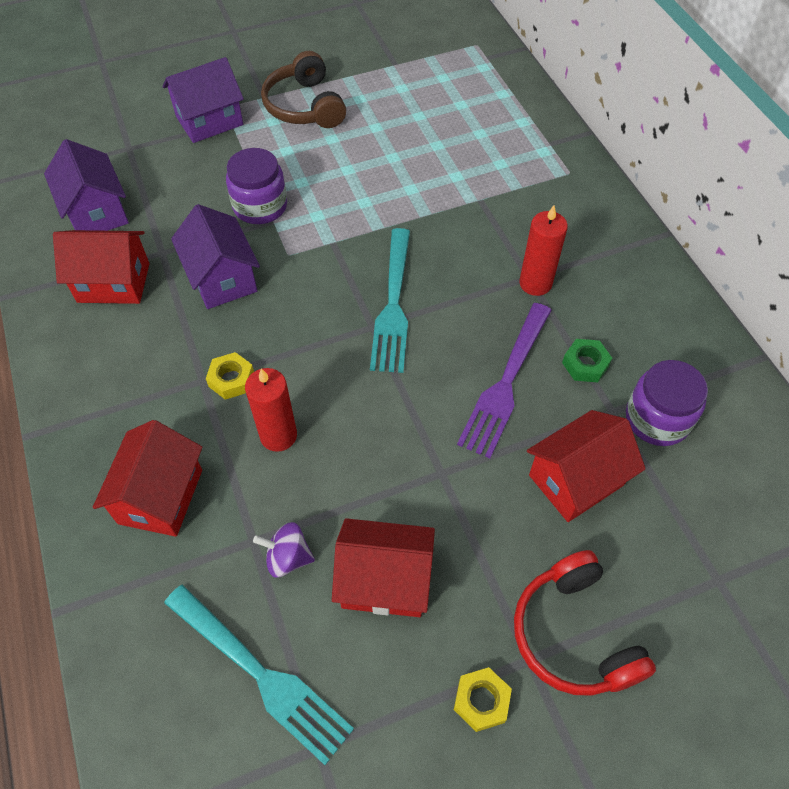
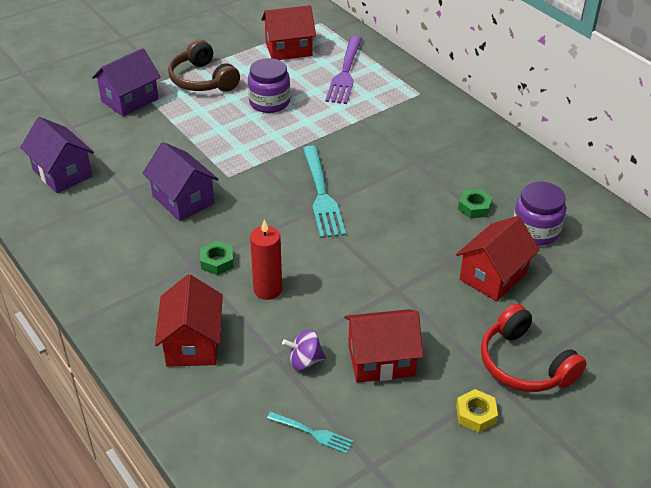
camera: 15 degrees left, 15 degrees down
(113, 283) = (97, 217): red house -> red house (288, 49)
(231, 379) = (217, 262): yellow nut -> green nut
(259, 673) = (312, 433): turquoise fork -> turquoise fork, size x0.51
(260, 206) = (194, 149): purple jar -> purple jar (269, 102)
(506, 382) = (422, 227): purple fork -> purple fork (345, 72)
(535, 283) = (421, 165): red candle -> none

